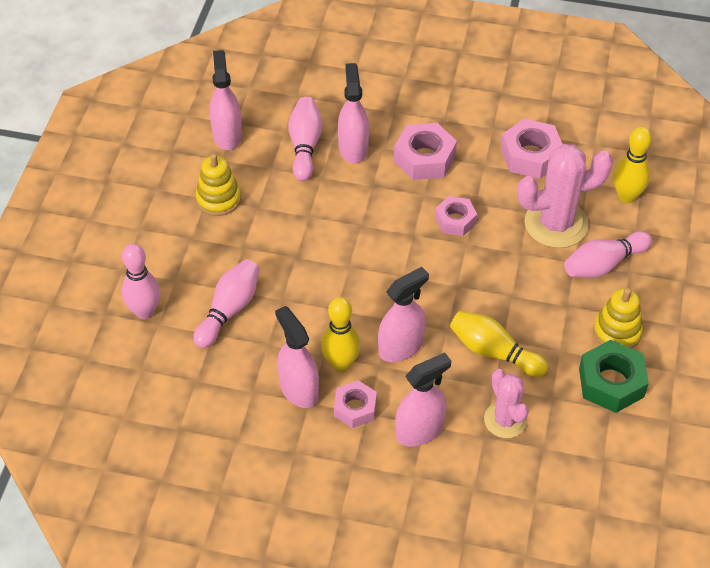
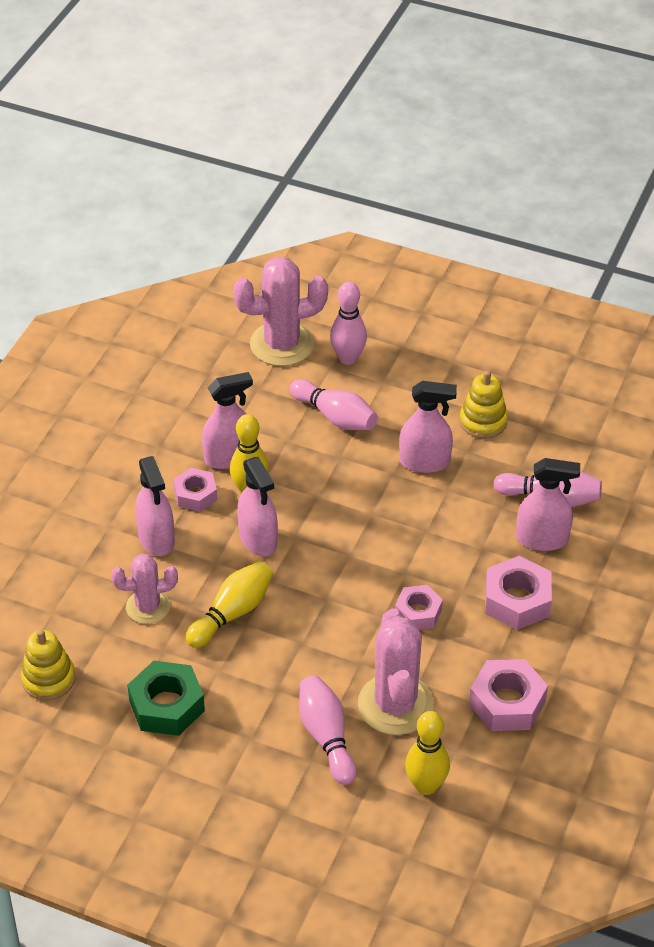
camera: 100 degrees right, 5 degrees down
(129, 370) = (282, 344): none -> pink cactus
(227, 135) = (576, 436): pink spray bottle -> pink spray bottle (424, 462)
(617, 332) = (230, 727): yellow stacking toy -> yellow stacking toy (48, 679)

